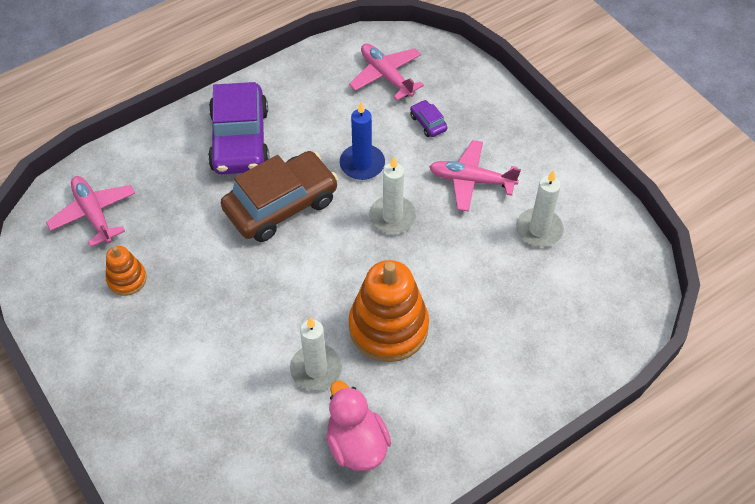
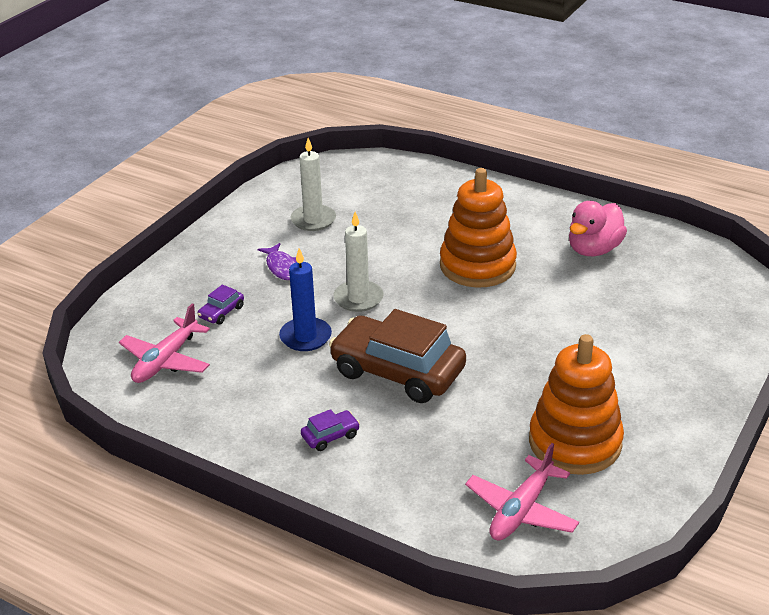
camera: 115 degrees left, 20 degrees down
(127, 279) = (575, 442): orange stacking toy -> orange stacking toy, size x1.97
(240, 140) = (330, 436): purple car -> purple car, size x0.41
(316, 369) = (552, 289): white candle -> none
(471, 181) = (281, 267): pink plane -> purple fish

